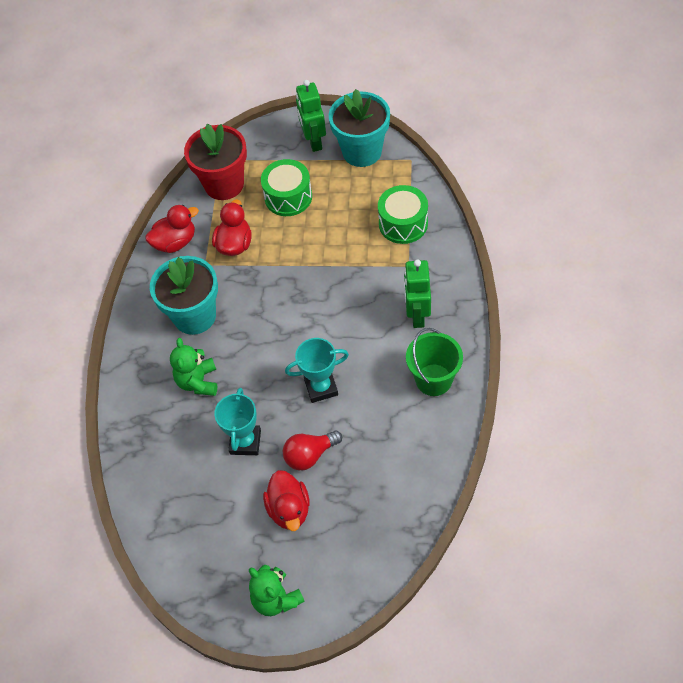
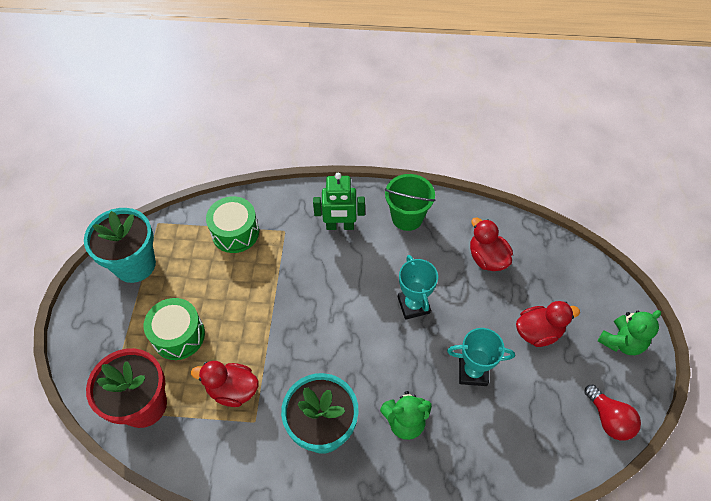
camera: 95 degrees left, 0 degrees up
(175, 242) = (218, 458): red duck -> red duck (487, 258)
(310, 455) = (483, 315): red light bulb -> red light bulb (608, 419)
(314, 141) = (106, 310): green robot -> none

